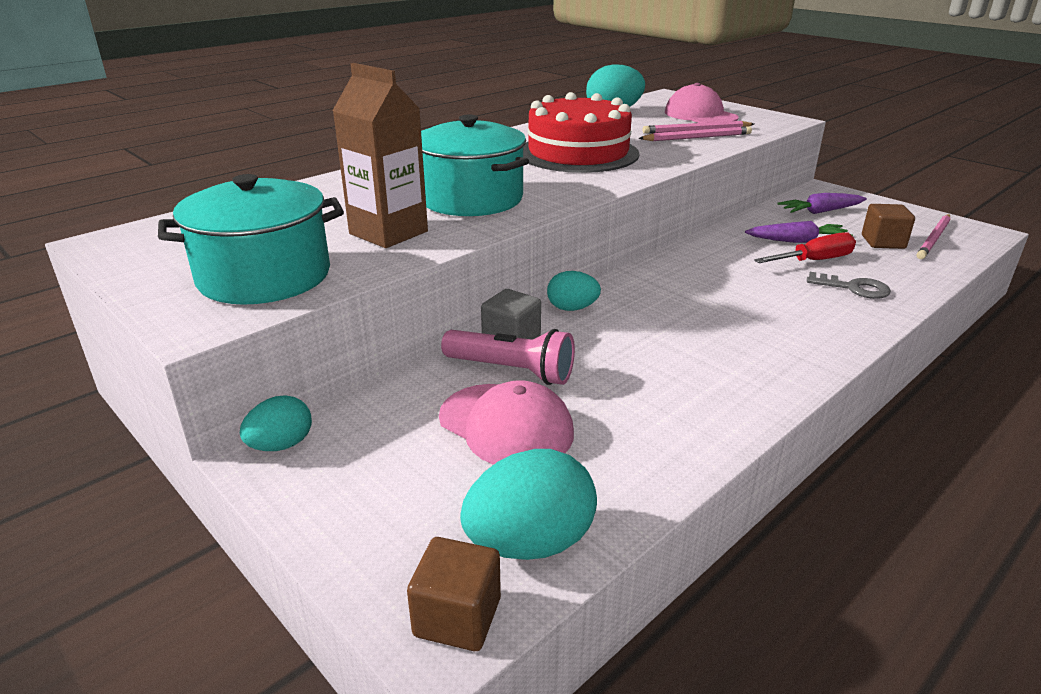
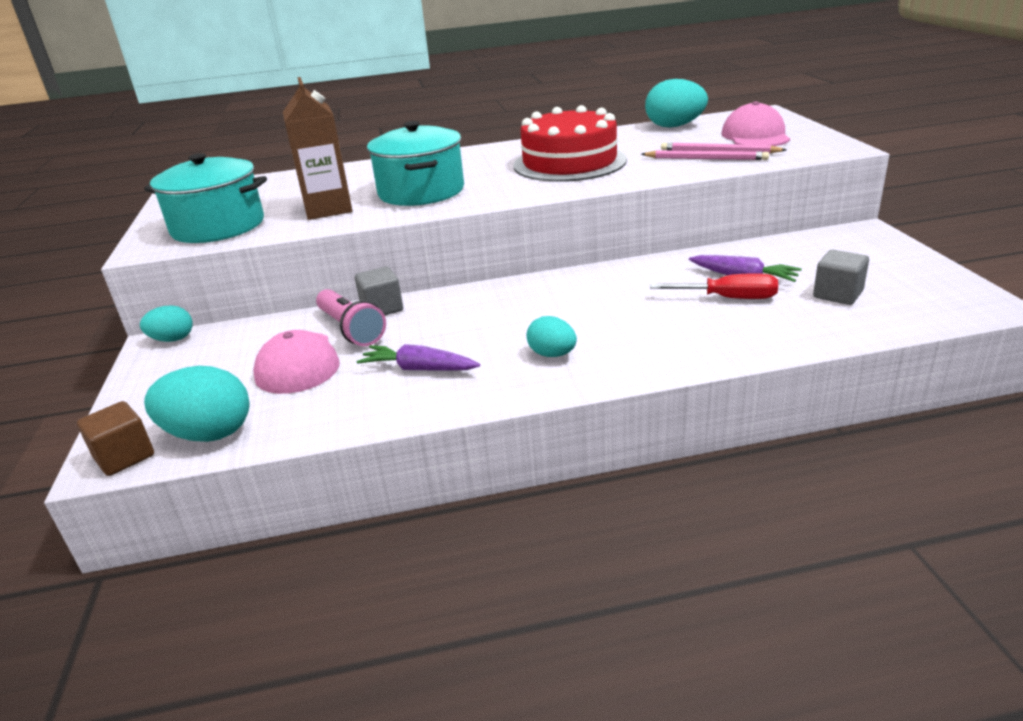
camera: 35 degrees right, 0 degrees up
(572, 308) = (456, 295): turquoise egg -> turquoise egg (552, 354)
(820, 212) = (820, 253): purple carrot -> purple carrot (419, 369)
(853, 288) = (724, 330): grey key -> none
(883, 242) = (837, 294): brown cube -> grey cube
(934, 239) = (907, 302): pink pencil -> none

